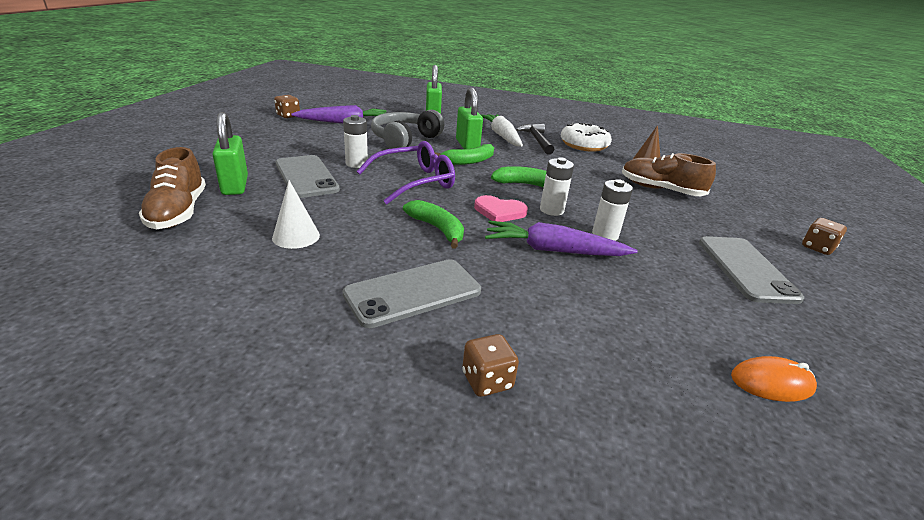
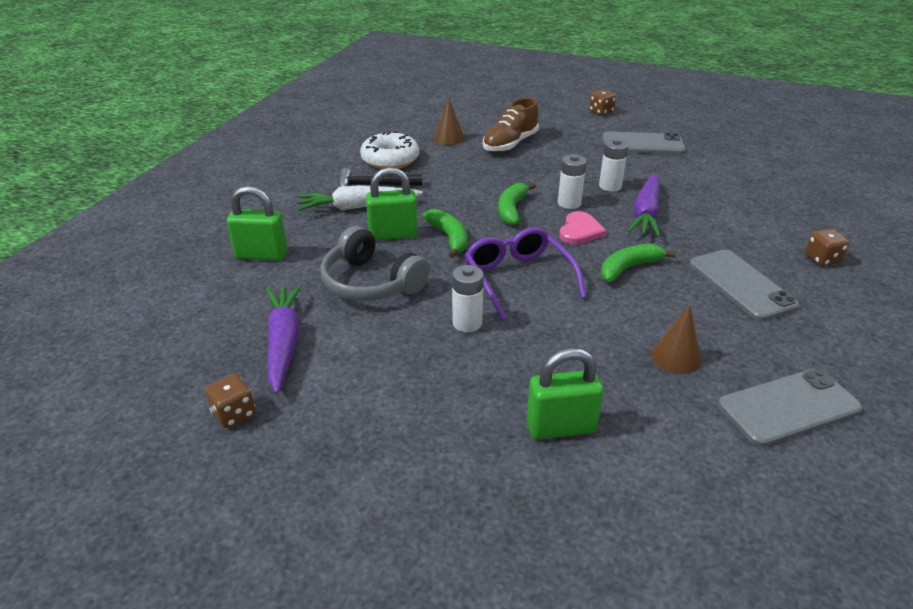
camera: 80 degrees left, 5 degrees up
(178, 212) = (652, 465): brown shoe -> none
(296, 236) = (676, 357): white cone -> brown cone
(306, 177) = (518, 364): grey phone -> grey phone (788, 407)
(772, 382) = (766, 170): orange mouse -> none

